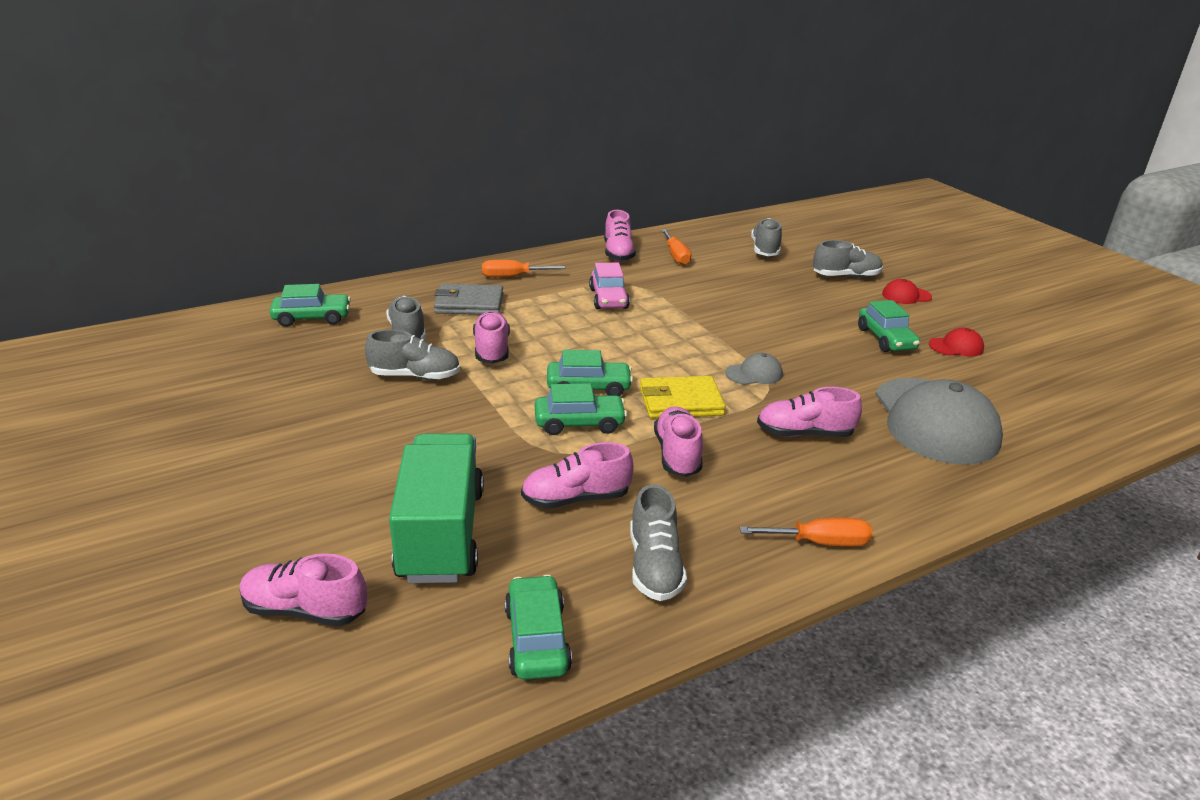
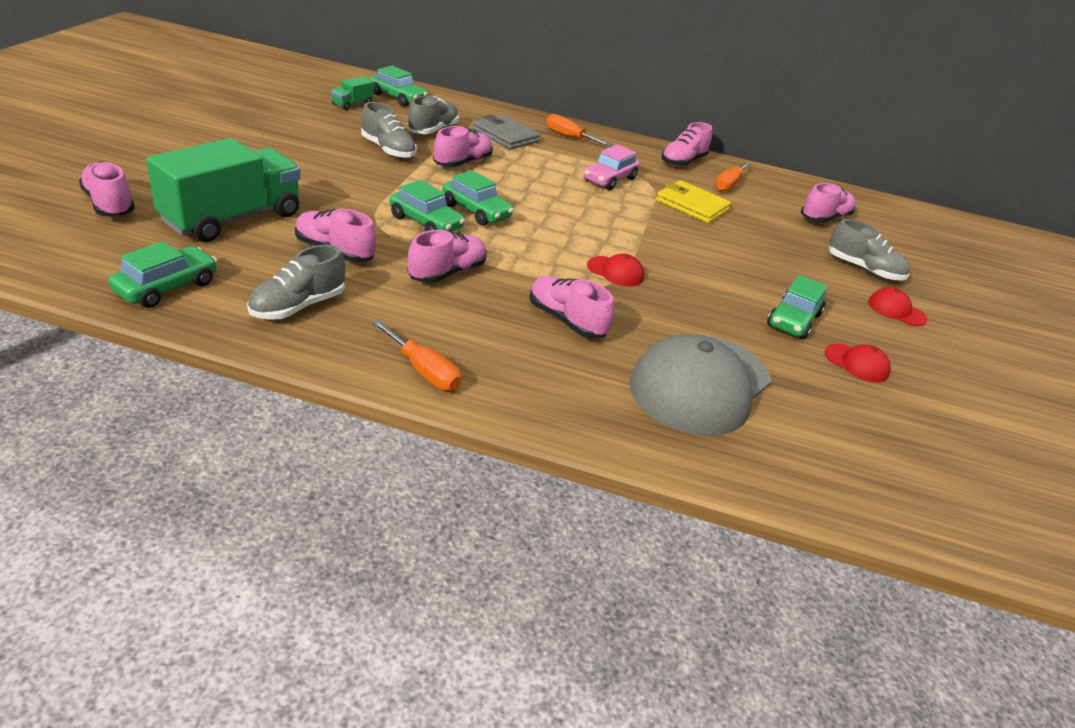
camera: 40 degrees right, 5 degrees up
(288, 349) = (352, 104): none -> green truck
(681, 401) = (520, 252): yellow wallet -> yellow wallet (692, 205)
(754, 374) = (615, 271): grey cap -> red cap
(765, 249) = (824, 218): grey shoe -> pink shoe

